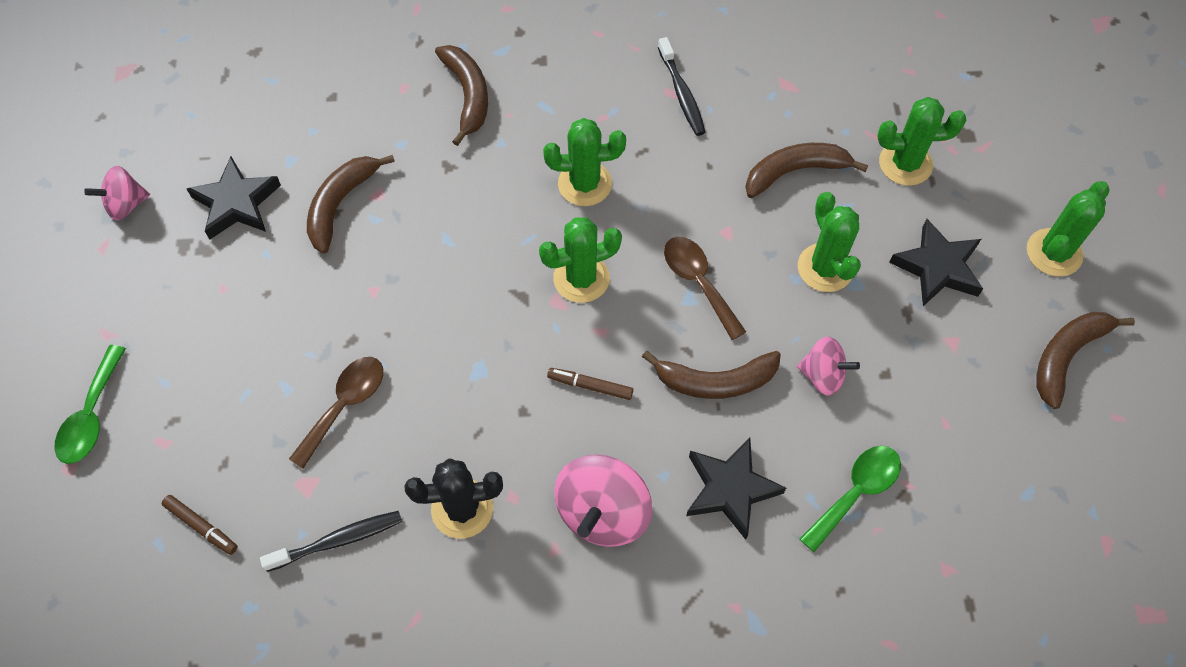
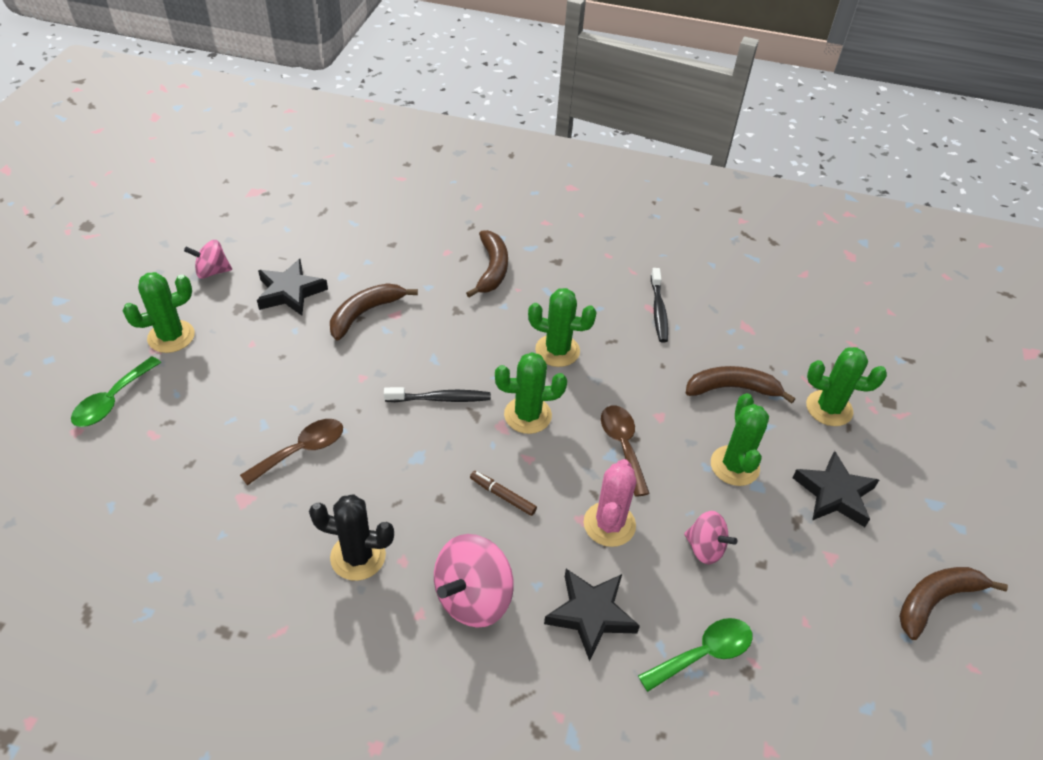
camera: 15 degrees right, 15 degrees down
(201, 526) = (149, 504): brown marker -> none
(338, 540) = (248, 548): black toothbrush -> black toothbrush (441, 399)
(715, 381) = (609, 524): brown banana -> pink cactus
(1054, 253) = (944, 513): green cactus -> green cactus (171, 336)

